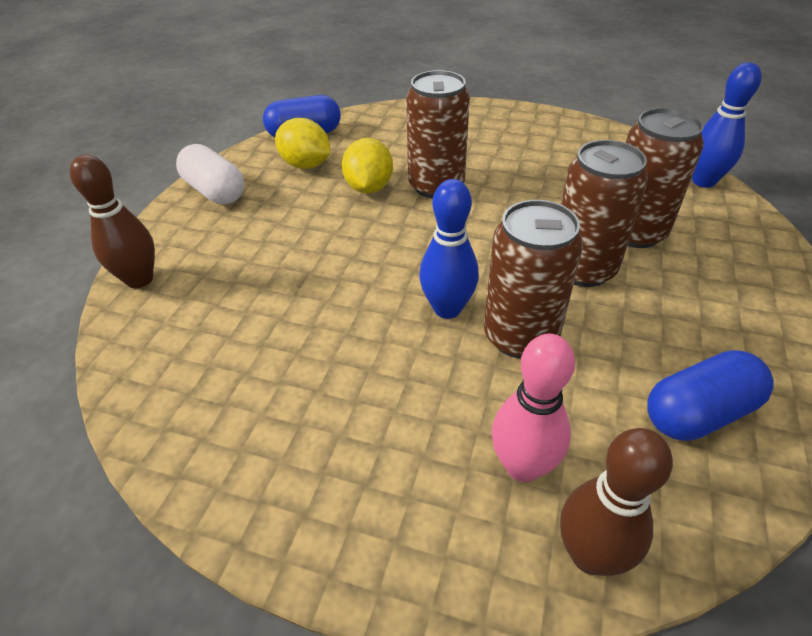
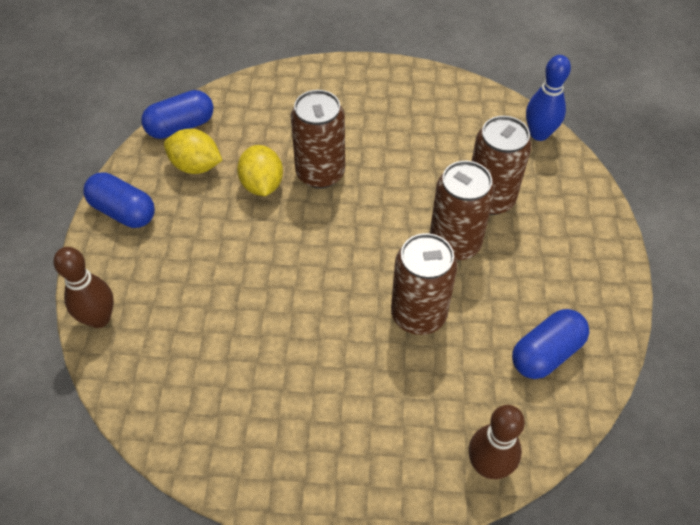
camera: 15 degrees left, 10 degrees up
(215, 191) = (123, 211): white capsule -> blue capsule
(447, 309) = (359, 300): blue bowling pin -> none
(522, 466) = (438, 417): pink bowling pin -> none

